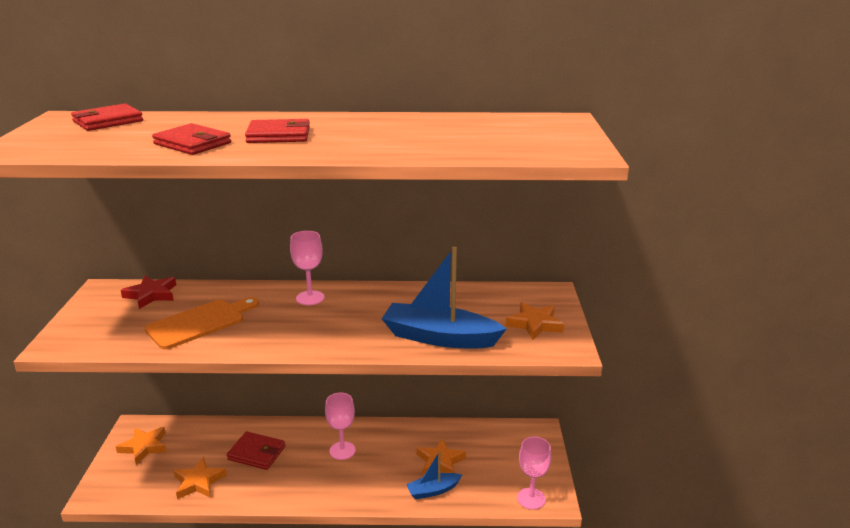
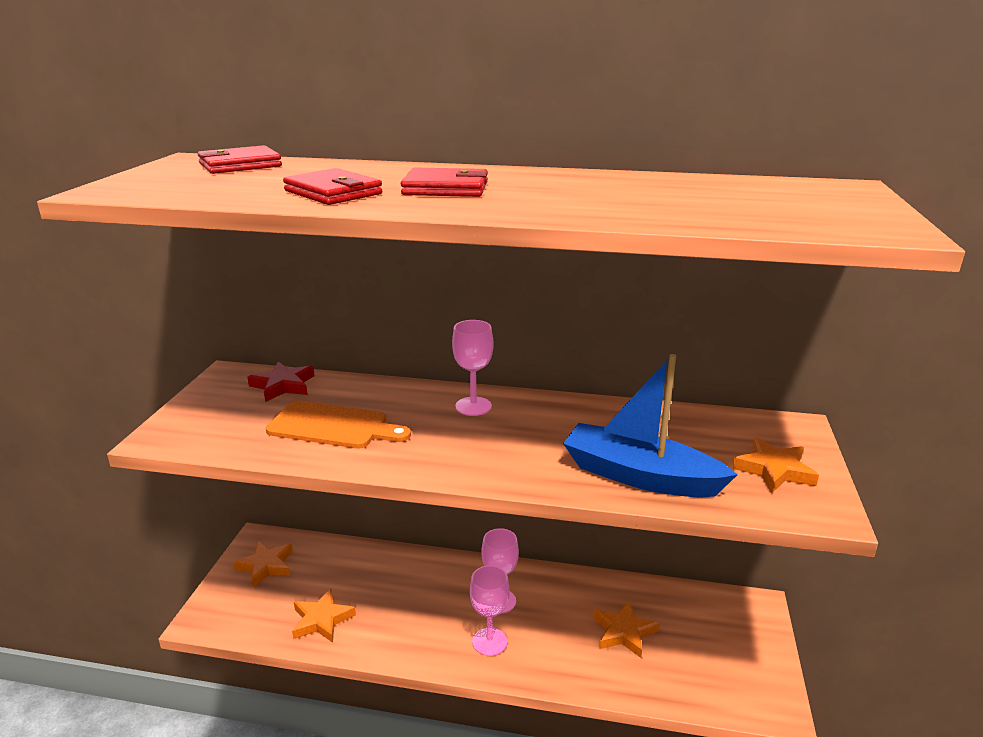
camera: 10 degrees right, 0 degrees up
(199, 323) = (333, 426): orange cutting board -> orange cutting board turned 45 degrees clockwise
(257, 453) = (395, 591): red wallet -> none
(433, 490) = (612, 672): blue boat -> none
(531, 498) = (746, 703): pink goblet -> pink goblet (489, 642)

